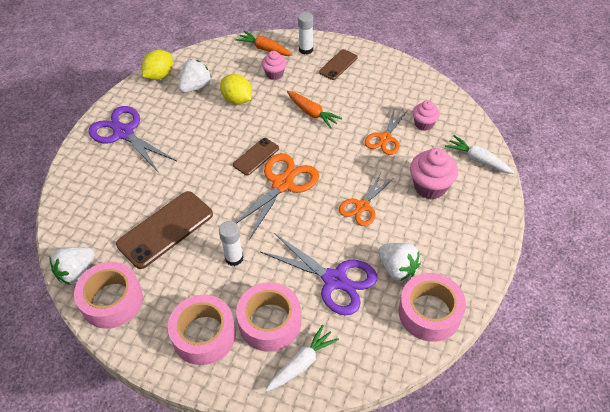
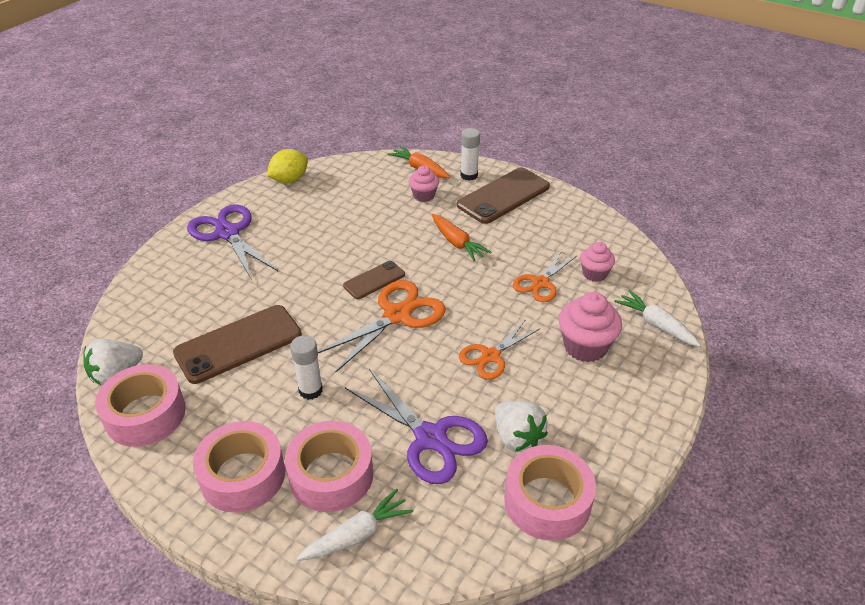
camera: 10 degrees right, 10 degrees down
(195, 86) = (327, 197): white strawberry -> none
(237, 99) = (371, 216): yellow lemon -> none
(338, 65) = (503, 196): brown phone -> brown phone, size x1.81

